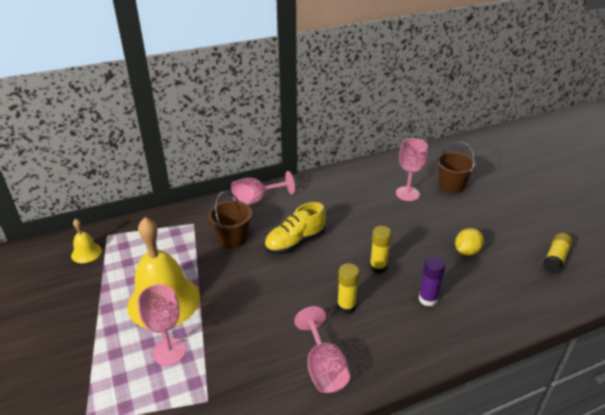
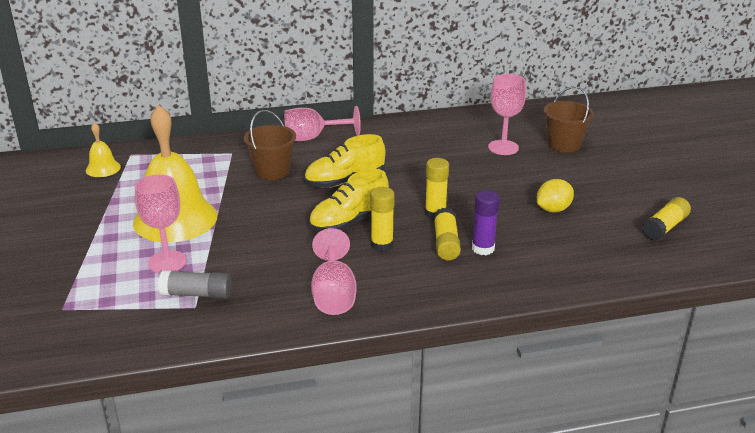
camera: 10 degrees right, 5 degrees down
(205, 385) = (197, 294): none -> grey glue stick
(312, 285) = (349, 222): none -> yellow shoe
(396, 297) = (446, 243): none -> yellow glue stick

